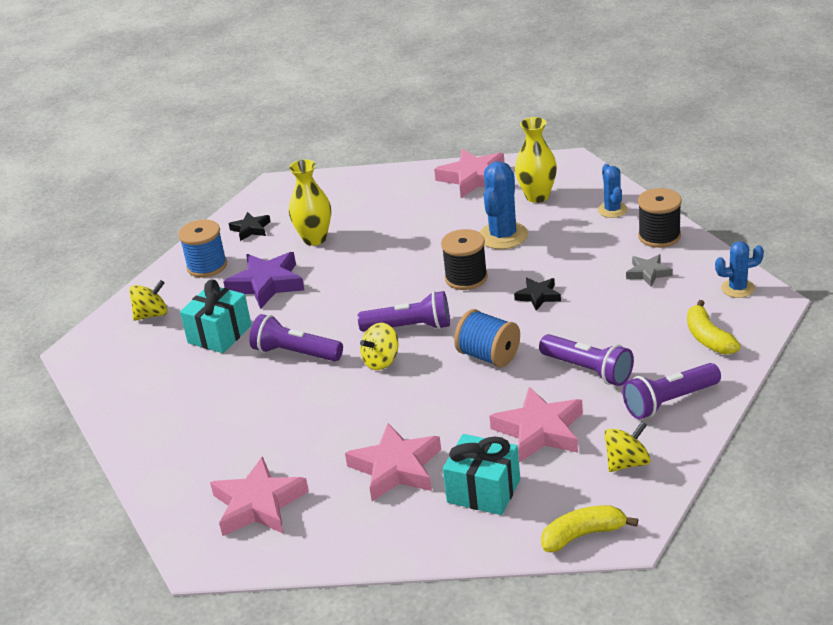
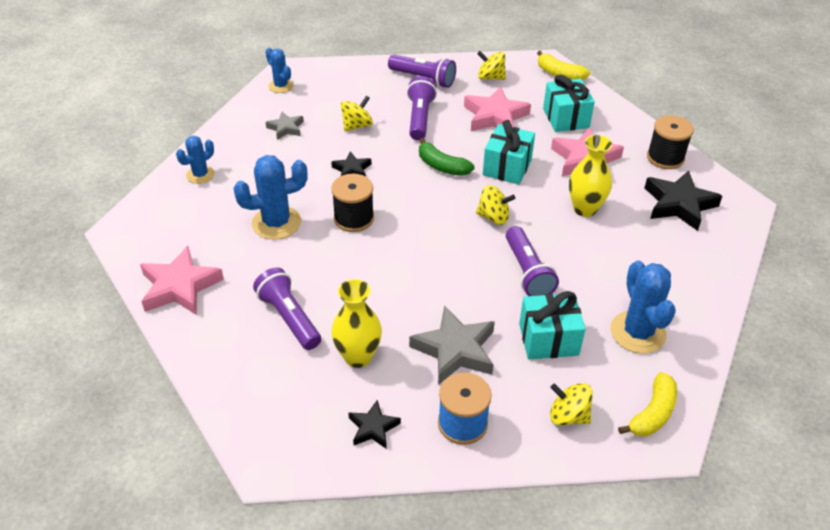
camera: 130 degrees left, 10 degrees up
(166, 386) = (638, 332): none -> blue cactus
(258, 504) = (679, 204): pink star -> black star
(267, 284) = (455, 350): purple star -> grey star
(410, 327) = (442, 221): purple flashlight -> purple flashlight (289, 318)
(442, 401) = (507, 167): none -> turquoise gift
(488, 356) = (442, 166): blue spool -> green banana
(537, 196) = (197, 227): yellow vase -> yellow vase (585, 209)
(612, 320) = (357, 126): none -> yellow spinning top
(659, 236) = (230, 138): black spool -> black spool (665, 157)
(708, 338) = (347, 82): yellow banana -> yellow banana (652, 413)

